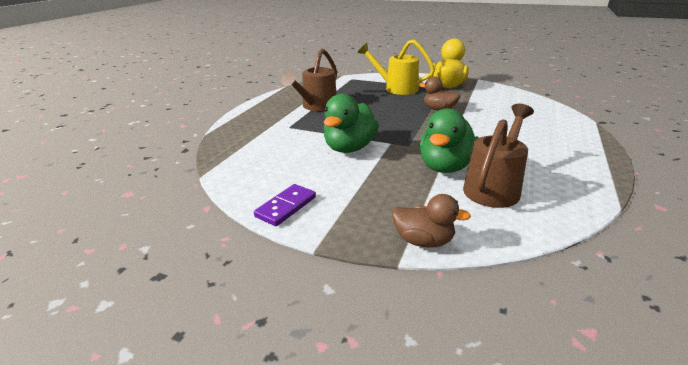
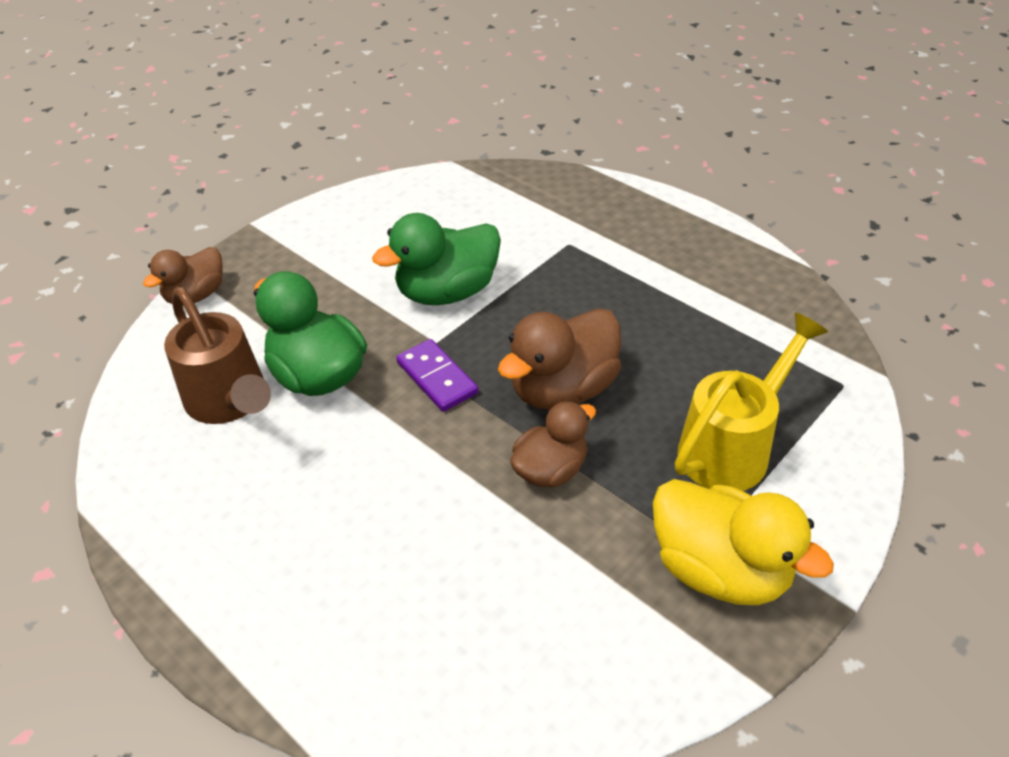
camera: 110 degrees right, 15 degrees up
(286, 207) = (336, 214): purple domino -> purple domino (437, 378)
(316, 106) = (655, 289): brown watering can -> none
(349, 148) = (447, 292): green duck -> green duck turned 75 degrees counterclockwise
(395, 113) = (563, 389): none -> brown duck

